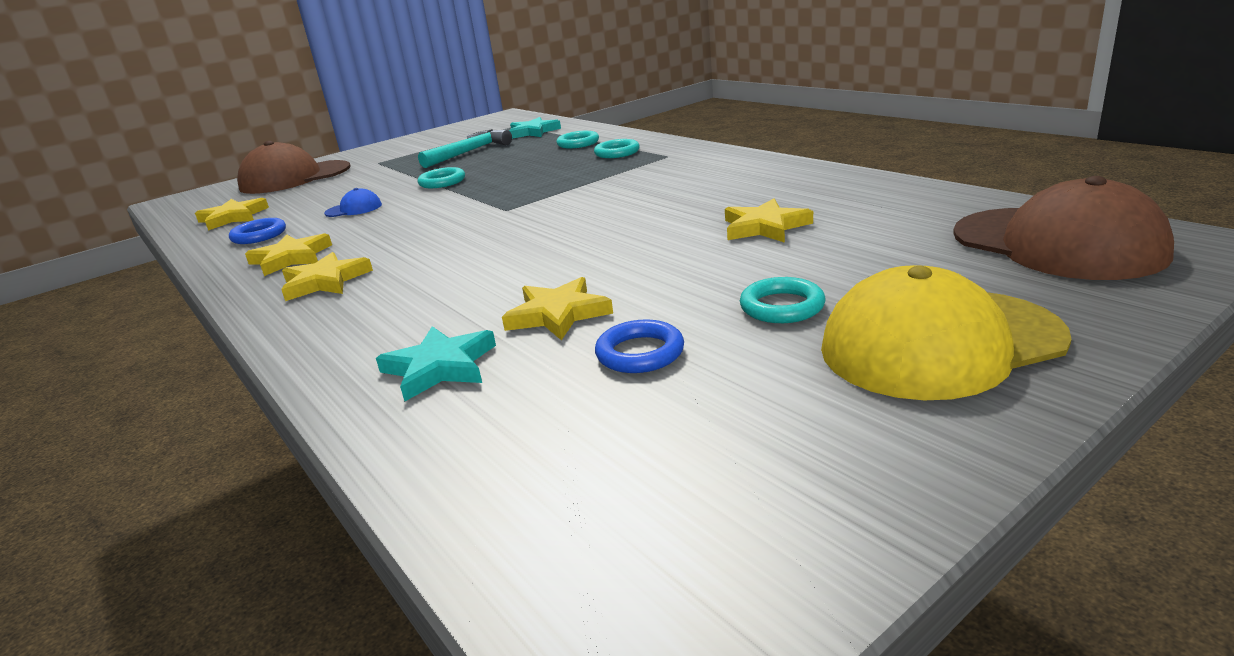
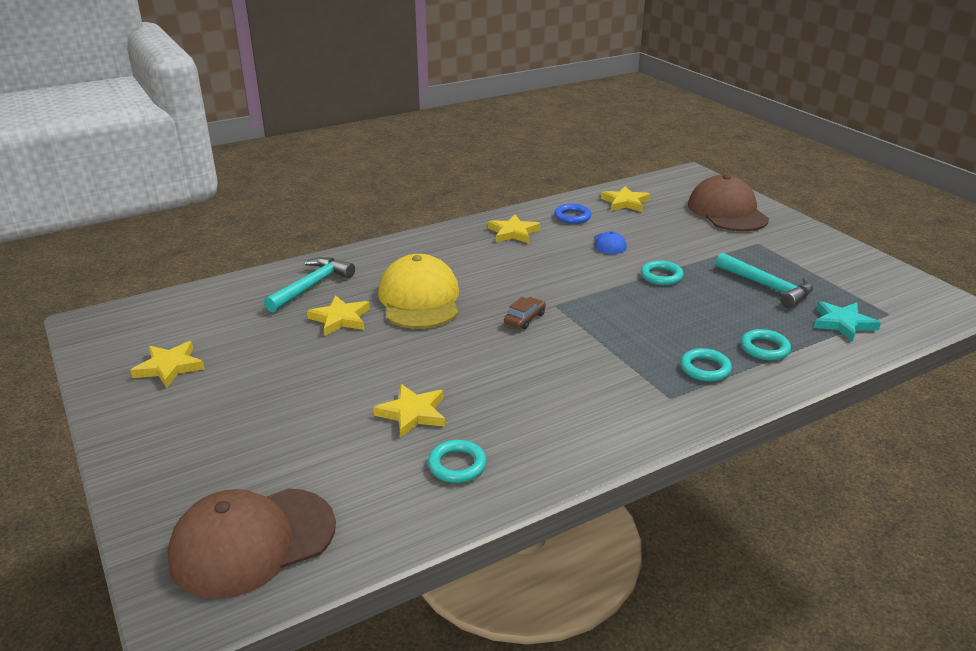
camera: 95 degrees right, 5 degrees up
(325, 281) = (460, 247): yellow star -> yellow star (169, 367)
(440, 367) = (312, 286): turquoise star -> turquoise hammer
(540, 216) = (524, 319): none -> brown car
(640, 353) = (270, 339): blue ring -> none
(782, 306) = (277, 392): turquoise ring -> turquoise ring (457, 465)
(940, 343) = (184, 432): yellow cap -> yellow cap (419, 299)

